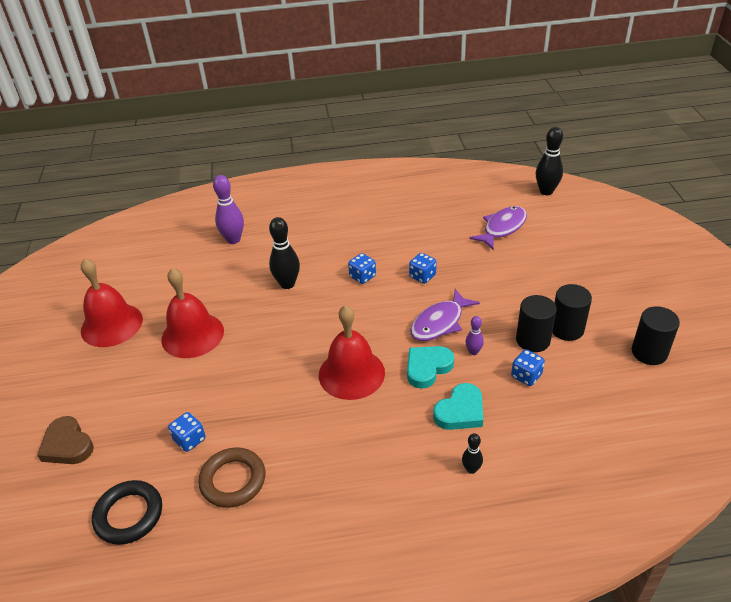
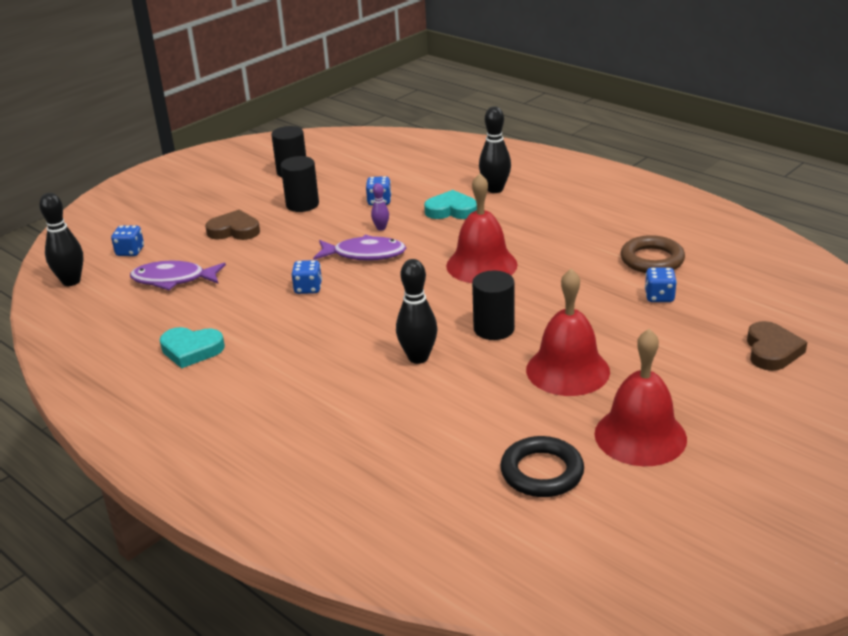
camera: 130 degrees left, 10 degrees down
(129, 515) = (749, 282): black ring -> black ring (542, 472)
(233, 240) = (391, 446): purple bowling pin -> none
(362, 276) = (349, 319): blue dice -> blue dice (130, 252)
(427, 368) = (426, 238): turquoise heart -> turquoise heart (191, 350)
(471, 469) = (495, 189): black bowling pin -> black bowling pin, size x1.87
(533, 340) = (334, 212): black cylinder -> black cylinder (494, 329)
(553, 277) = (234, 230): none -> brown heart

